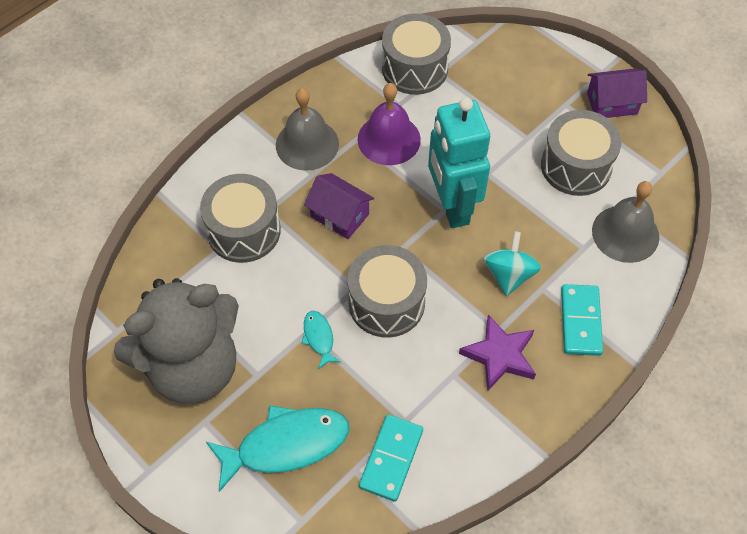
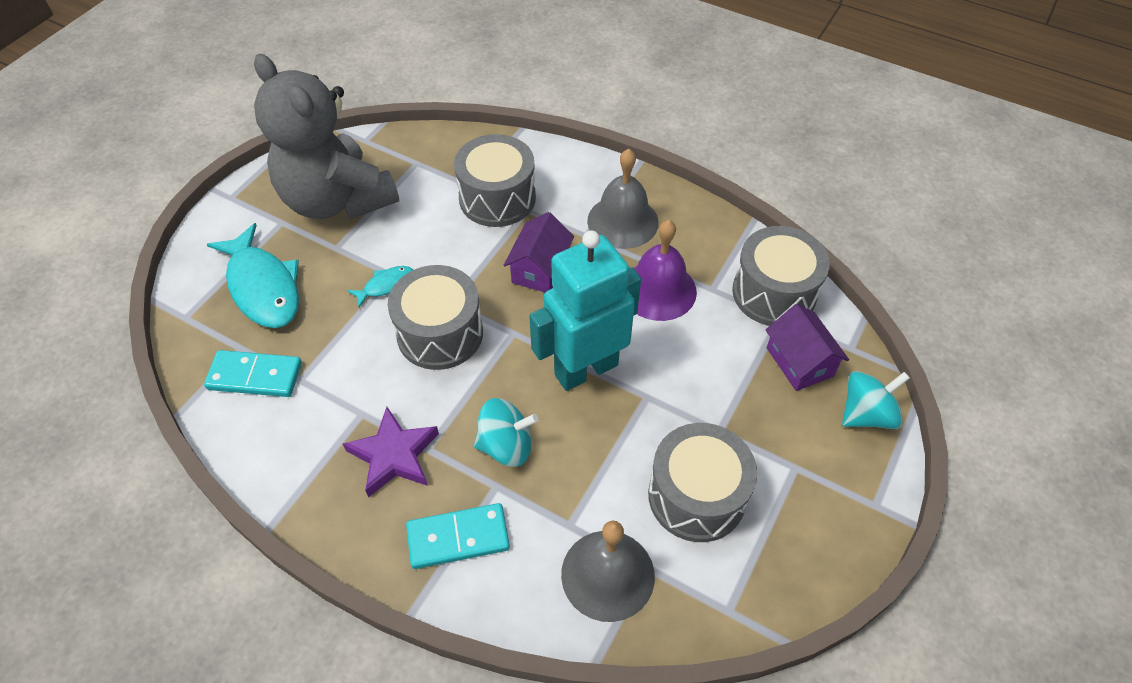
camera: 75 degrees right, 5 degrees down
(533, 52) = (866, 414): none -> turquoise spinning top
(612, 103) = (824, 526): purple house -> purple house (799, 362)

